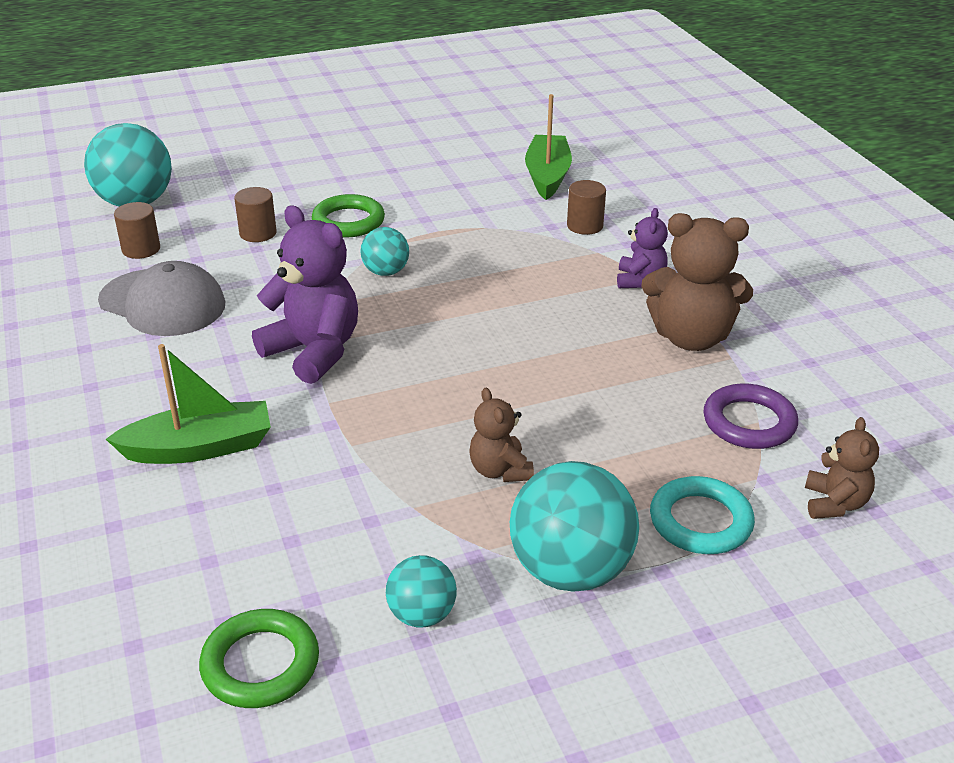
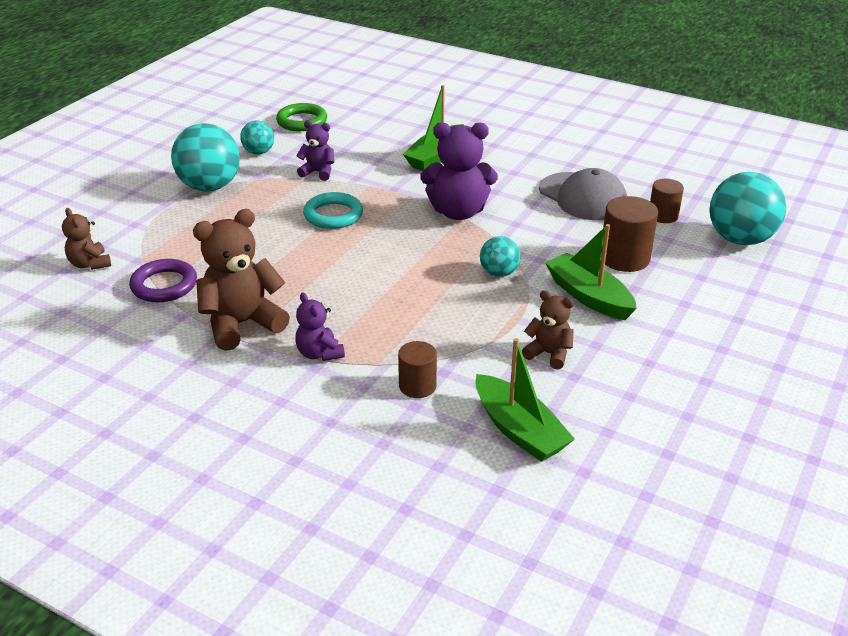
camera: 140 degrees right, 0 degrees up
(162, 303) = (583, 197): grey cap -> grey cap turned 120 degrees counterclockwise
(258, 233) = (624, 258): brown cylinder -> brown cylinder, size x1.58
(348, 221) = (588, 296): green ring -> green boat
(386, 510) = (318, 172): none -> purple teddy bear
(500, 470) = (284, 206): brown teddy bear -> brown teddy bear (549, 354)
(700, 521) = (161, 227): turquoise ring -> turquoise ring (333, 215)

